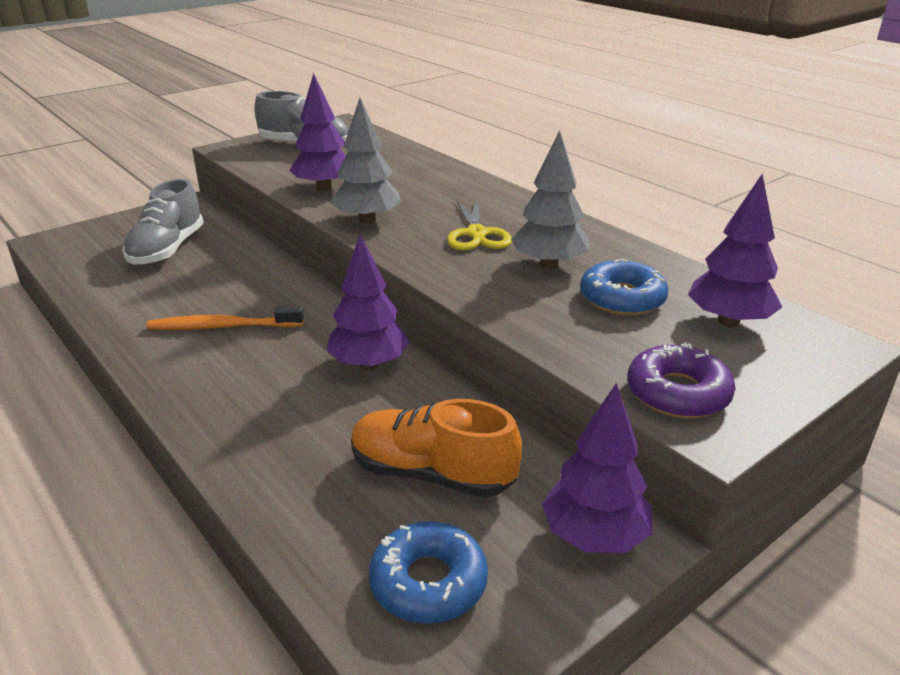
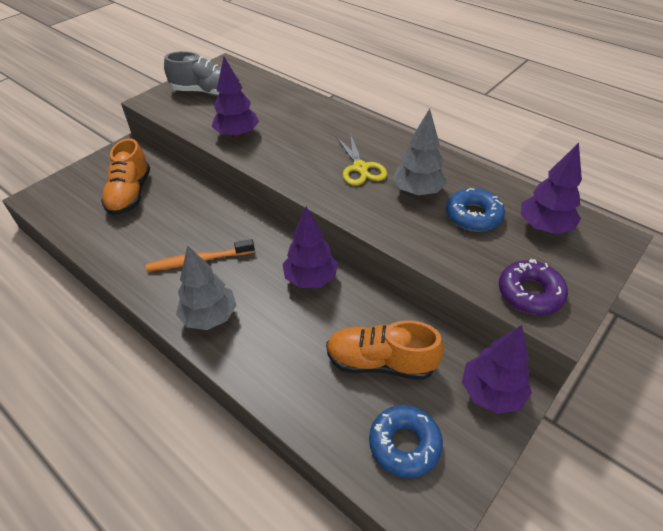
camera: 10 degrees left, 15 degrees up
(167, 250) = (130, 194): grey shoe -> orange shoe
(367, 220) = (280, 164): grey tree -> grey tree (210, 317)

